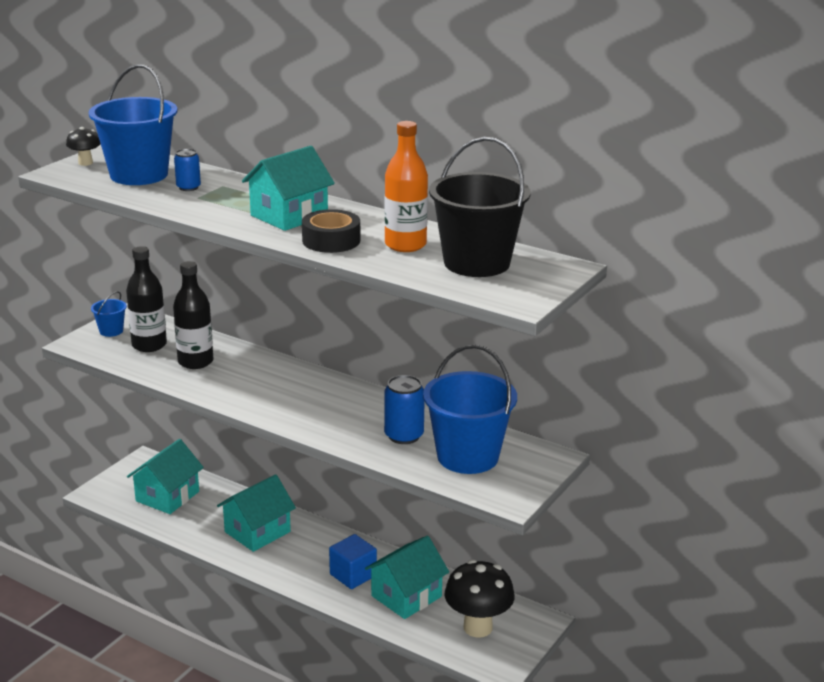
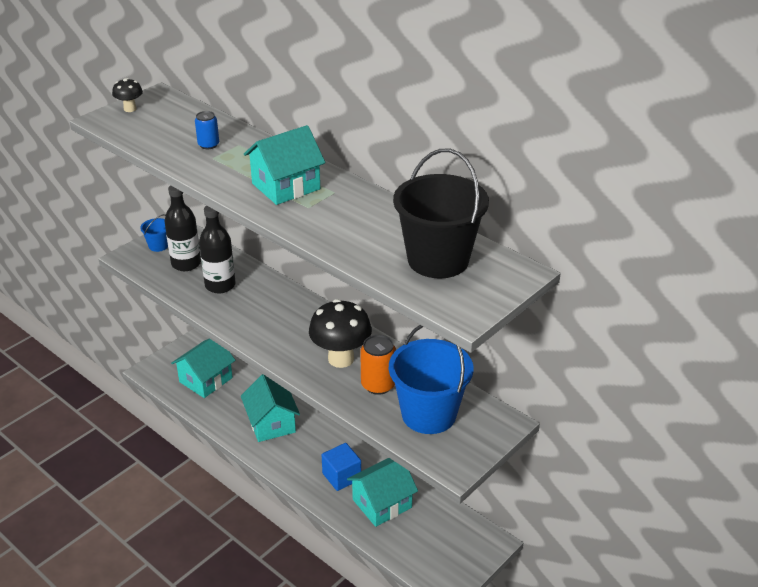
camera: 10 degrees right, 10 degrees up
(139, 175) = (171, 126): blue bucket -> none
(257, 532) = (271, 423): turquoise house -> turquoise house turned 75 degrees counterclockwise
(331, 240) = (314, 220): black tape -> none
(404, 436) = (378, 385): blue can -> orange can
(405, 245) = (379, 231): orange bottle -> none
(478, 627) = (436, 543): black mushroom -> black mushroom (341, 359)

